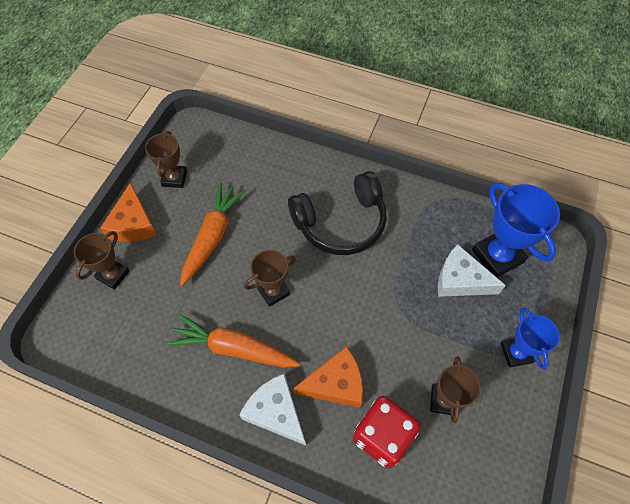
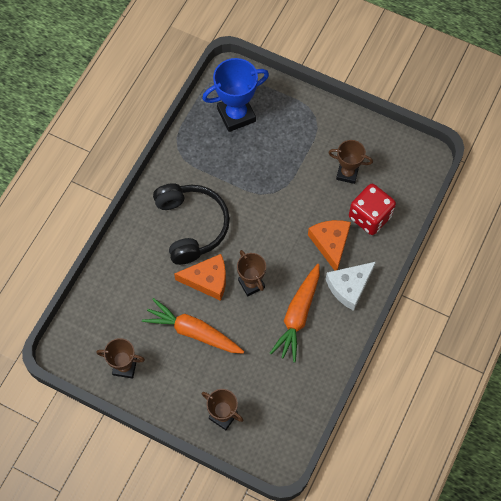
camera: 85 degrees left, 5 degrees up
(133, 223) = (171, 402): orange cheese -> orange cheese (207, 280)
(460, 280) = (254, 145): white cheese -> none
(516, 353) = (316, 120): blue trophy -> none

